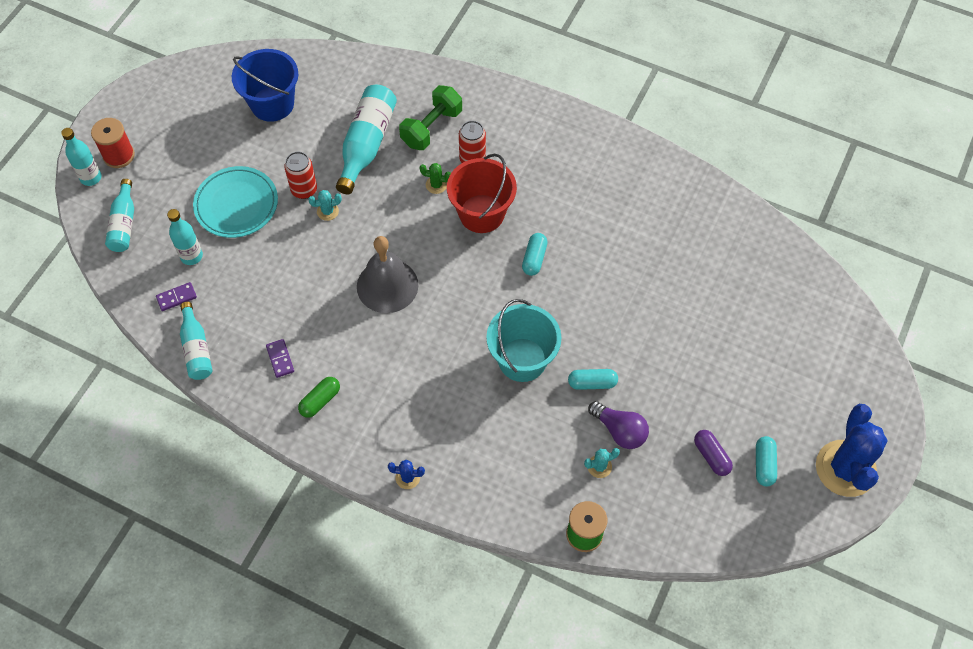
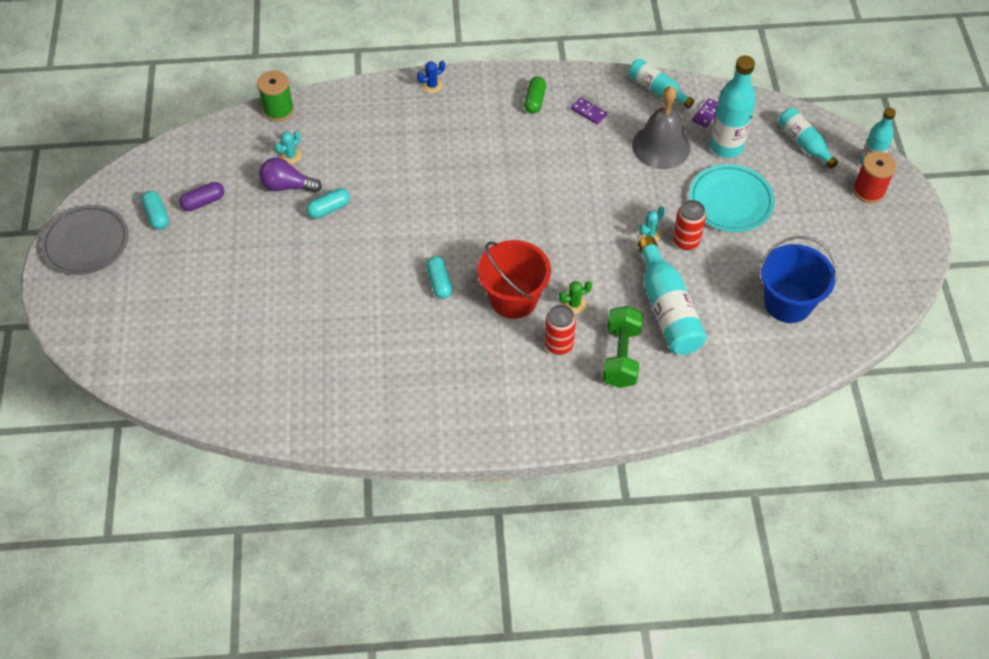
camera: 150 degrees right, 5 degrees down
(191, 256) = (726, 146): turquoise bottle -> turquoise bottle, size x1.58
(387, 285) = (549, 201): grey bell -> grey bell (661, 146)
(522, 360) = (397, 199): turquoise bucket -> none
(711, 456) = (203, 202): purple capsule -> purple capsule turned 60 degrees counterclockwise
(845, 468) = (86, 243): blue cactus -> grey plate

